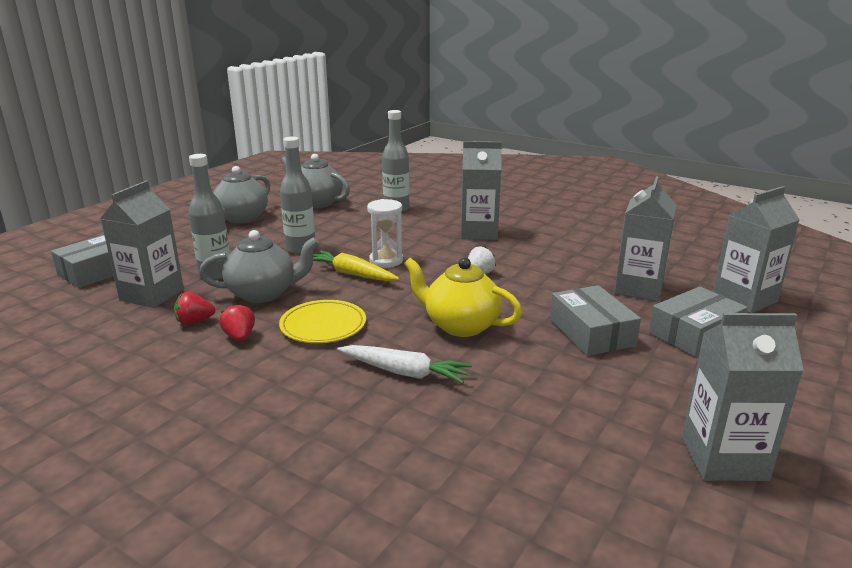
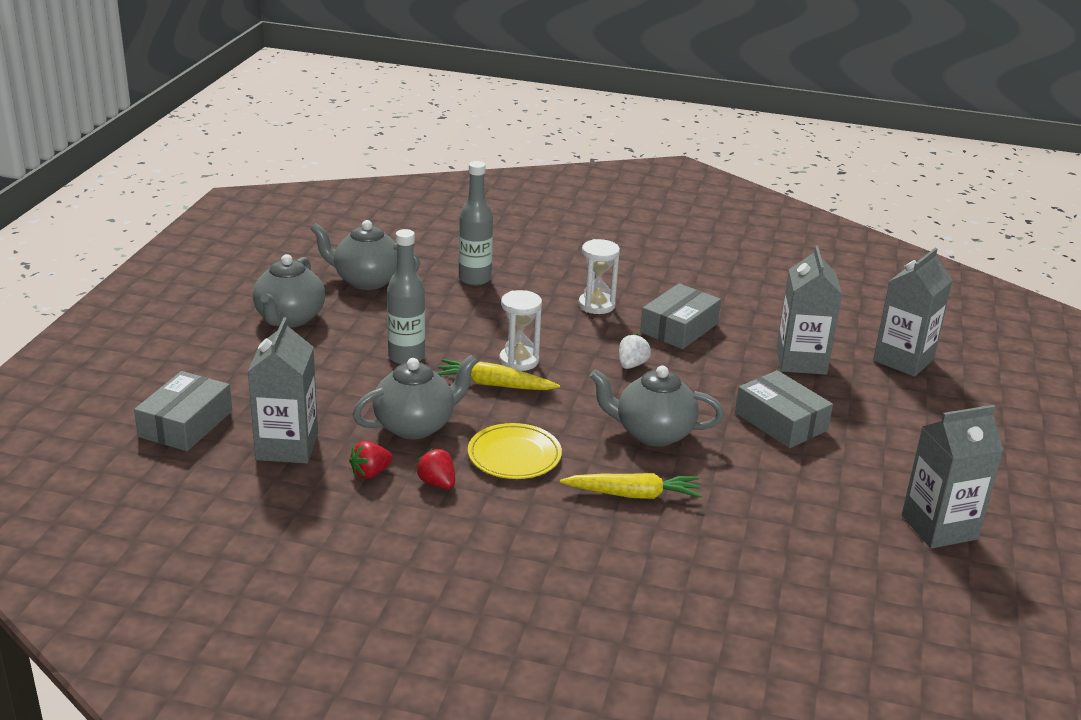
camera: 20 degrees left, 5 degrees up
(215, 274) = (336, 408): grey bottle -> none
(405, 372) = (633, 495): white carrot -> yellow carrot
(460, 325) = (653, 433): yellow teapot -> grey teapot
(479, 232) = (596, 305): grey carton -> white hourglass
(694, 333) = (873, 408): grey box -> grey box (679, 328)

